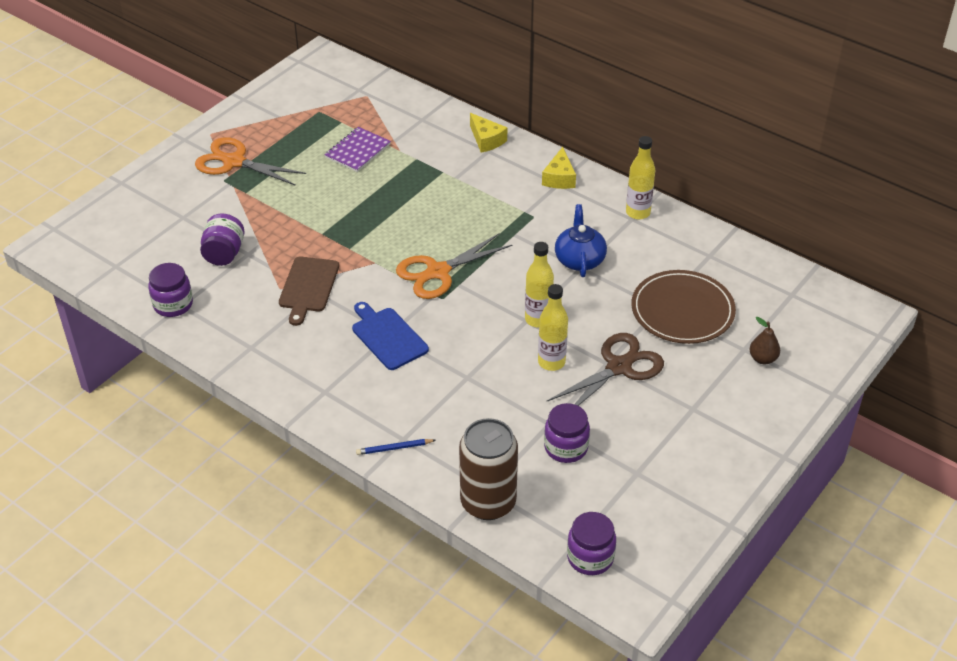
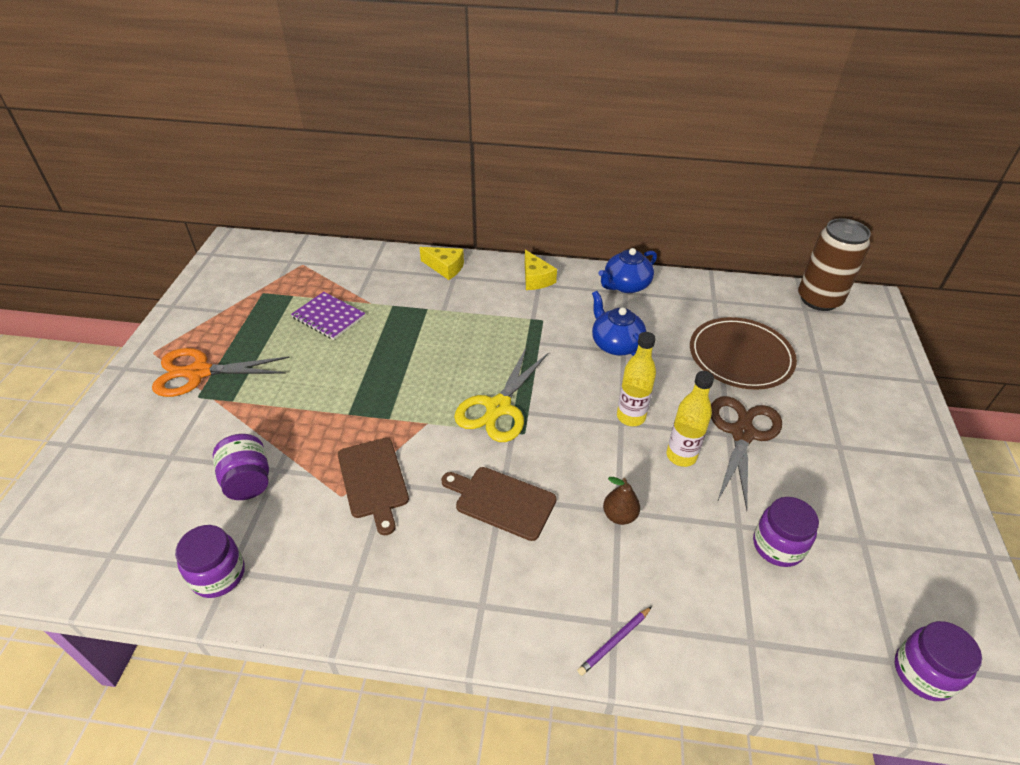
camera: 30 degrees left, 0 degrees up
(357, 151) = (328, 317): purple notebook -> purple notebook turned 60 degrees counterclockwise
(388, 337) = (501, 501): blue cutting board -> brown cutting board
(394, 448) = (614, 642): blue pencil -> purple pencil
(438, 272) = (498, 408): orange scissors -> yellow scissors
(488, 502) = (767, 659): brown can -> brown can (819, 299)
(638, 212) = (625, 285): yellow bottle -> blue teapot
(763, 359) = (842, 373): brown pear -> brown pear (619, 515)

